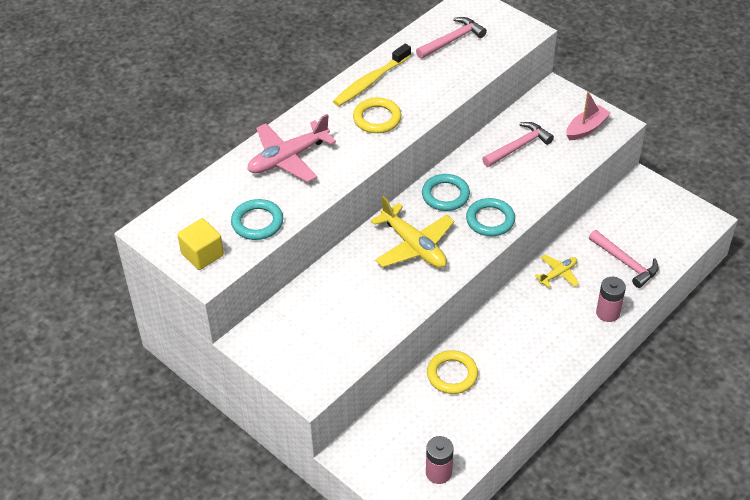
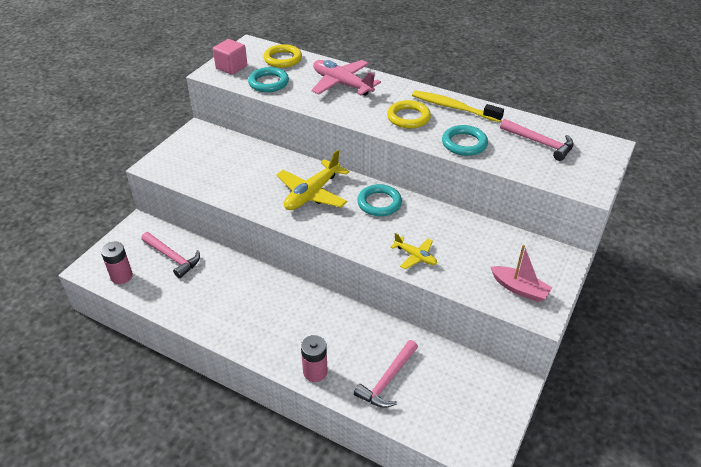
camera: 75 degrees right, 5 degrees down
(202, 254) = (231, 67): yellow cube -> pink cube
(452, 374) = (221, 269): yellow ring -> yellow ring (283, 59)
(490, 220) = (358, 235): turquoise ring -> turquoise ring (464, 143)
(518, 146) = (465, 241): pink hammer -> pink hammer (172, 257)
(558, 274) = (355, 326): yellow plane -> yellow plane (415, 256)

